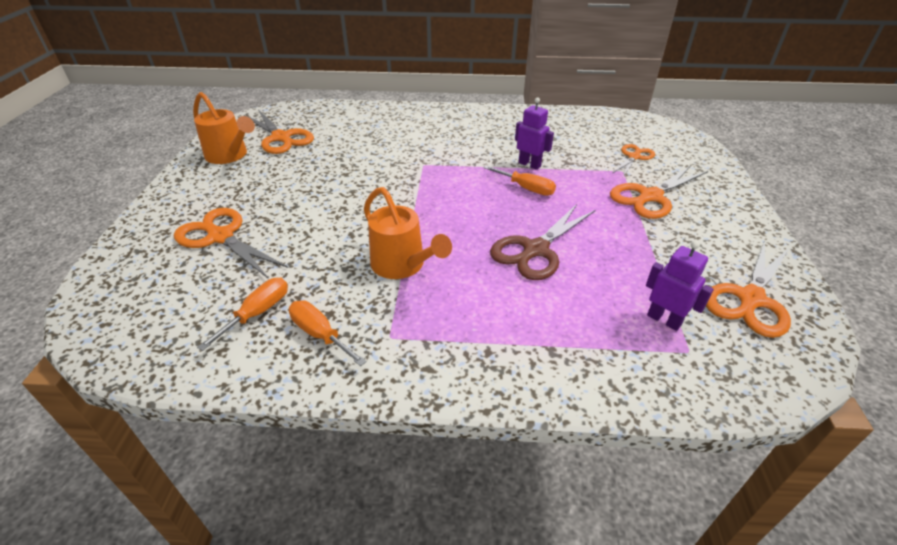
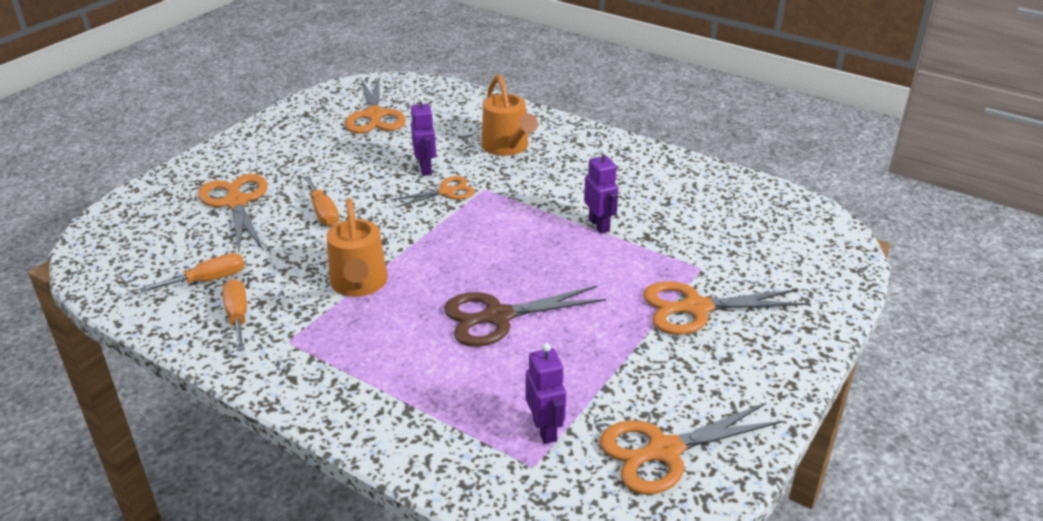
camera: 30 degrees right, 5 degrees down
(230, 156) = (311, 122): orange watering can -> orange watering can (507, 147)
(363, 163) = (426, 169): none -> purple robot
(526, 188) = (563, 251): orange screwdriver -> orange screwdriver (323, 212)
(634, 157) = (739, 256): orange scissors -> orange scissors (447, 192)

